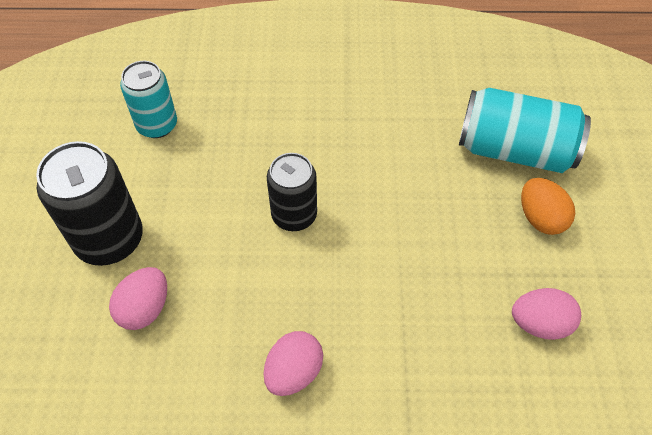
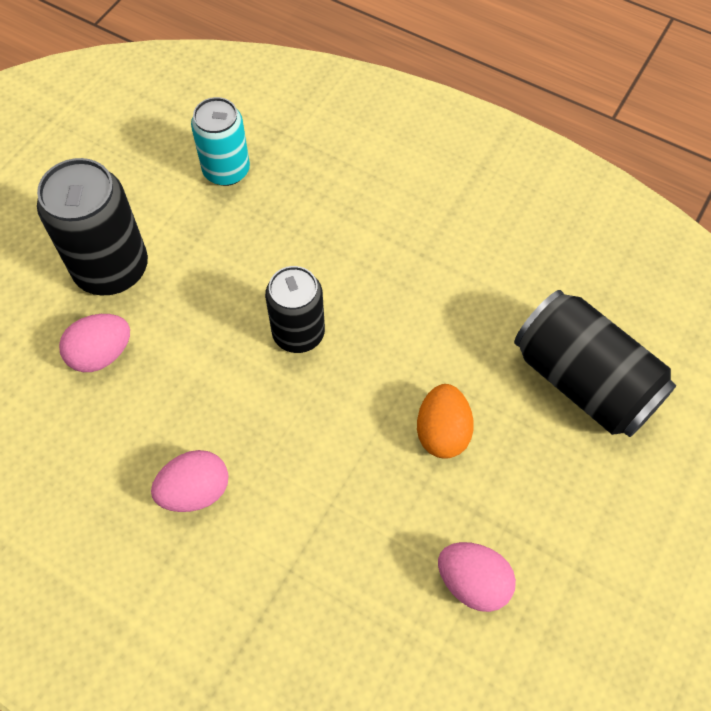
camera: 30 degrees right, 5 degrees up
(515, 150) = (584, 381): turquoise can -> black can
(540, 218) = (557, 471): orange egg -> orange egg (442, 432)

